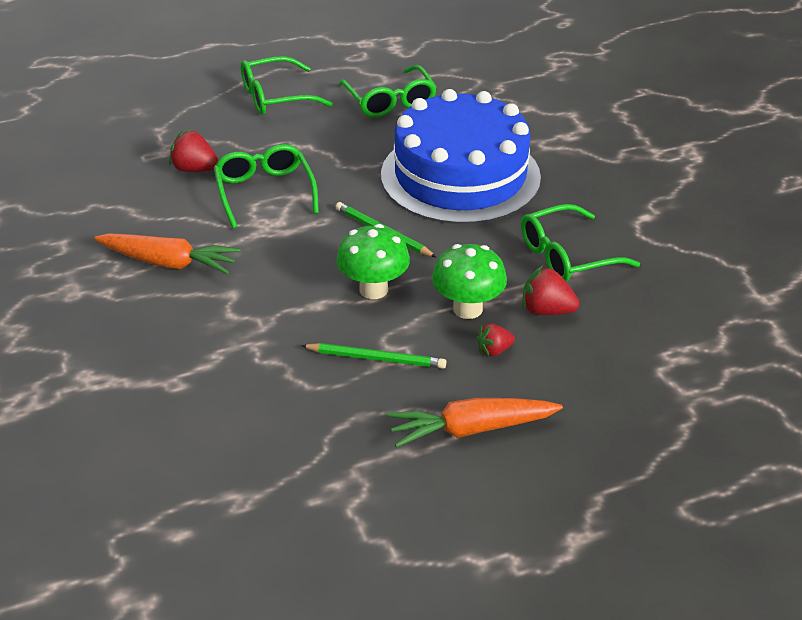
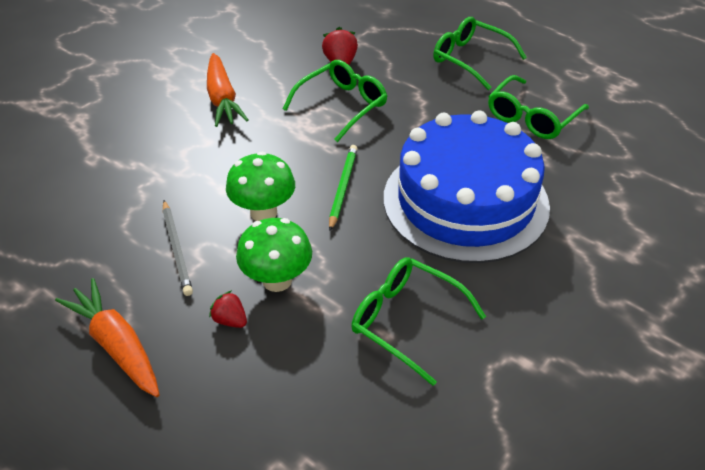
camera: 60 degrees right, 5 degrees up
(376, 358) = (177, 249): green pencil -> grey pencil
(546, 310) = (311, 336): red strawberry -> none

